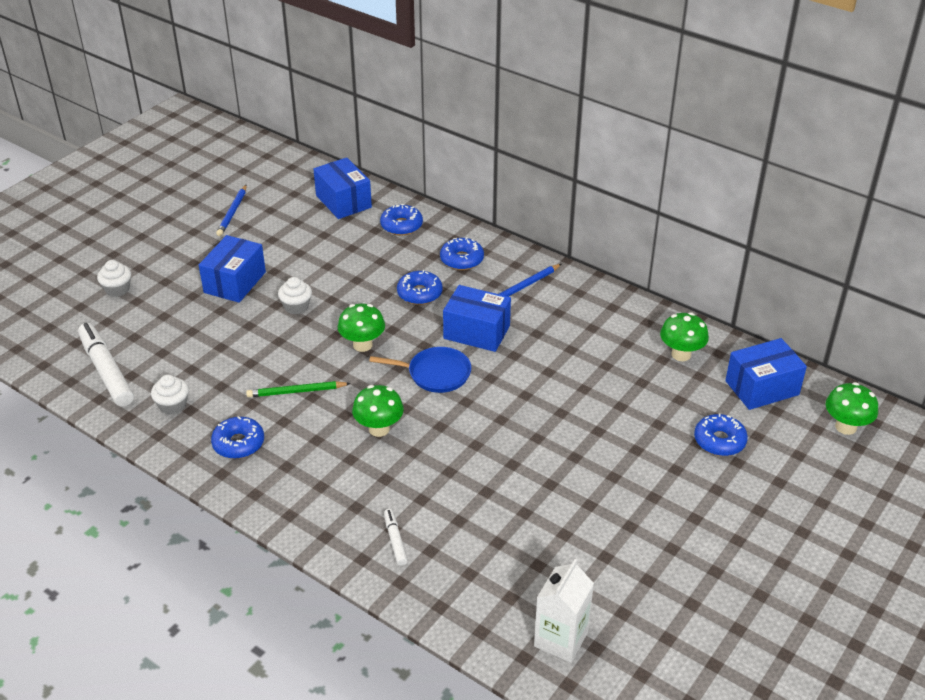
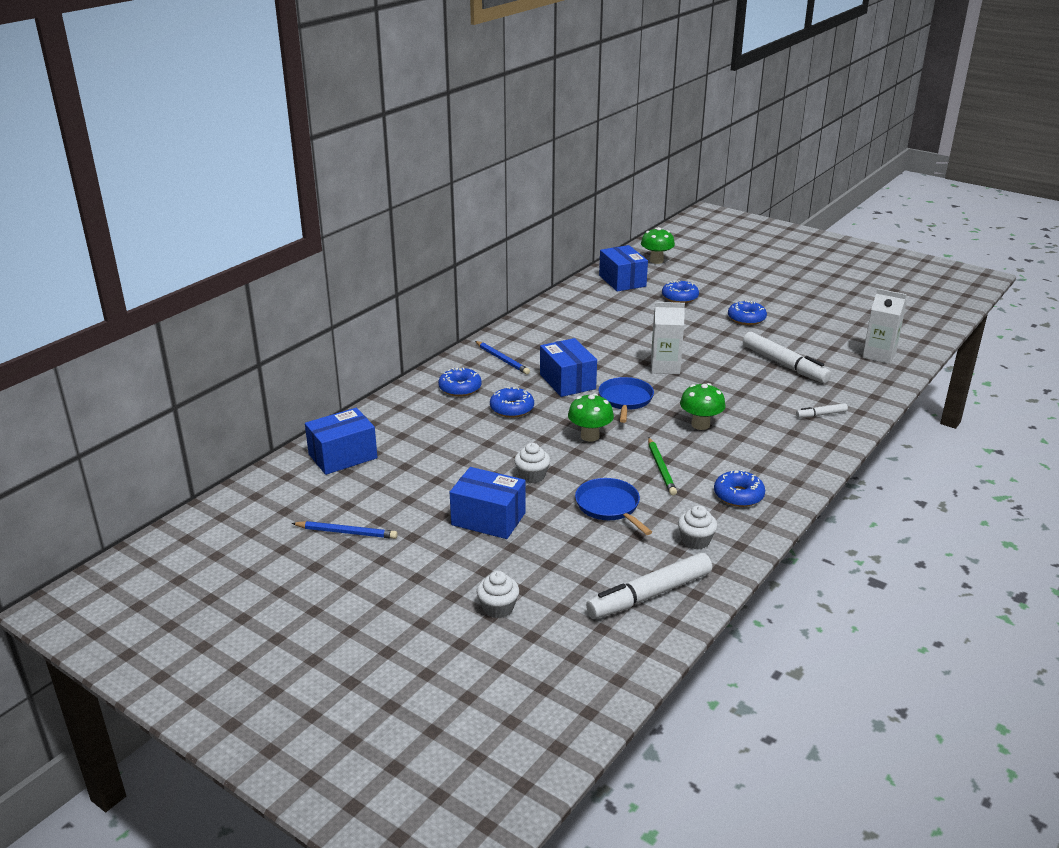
camera: 90 degrees left, 10 degrees down
(238, 353) = (609, 506): none -> blue pan
(401, 226) = (397, 420): blue donut -> blue donut (746, 319)
(476, 332) = (567, 381): blue box -> blue box turned 45 degrees counterclockwise
(513, 411) = (665, 367): none -> white carton
(525, 525) = (784, 365): none -> white marker
(681, 354) = (589, 304): green mushroom -> none

